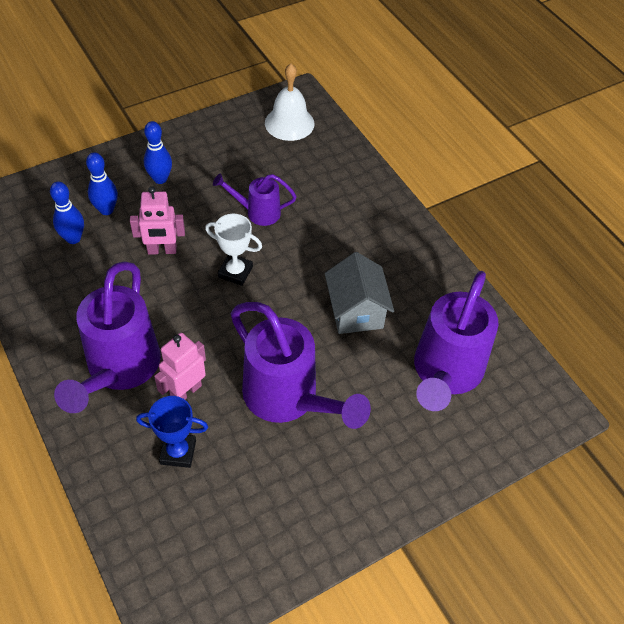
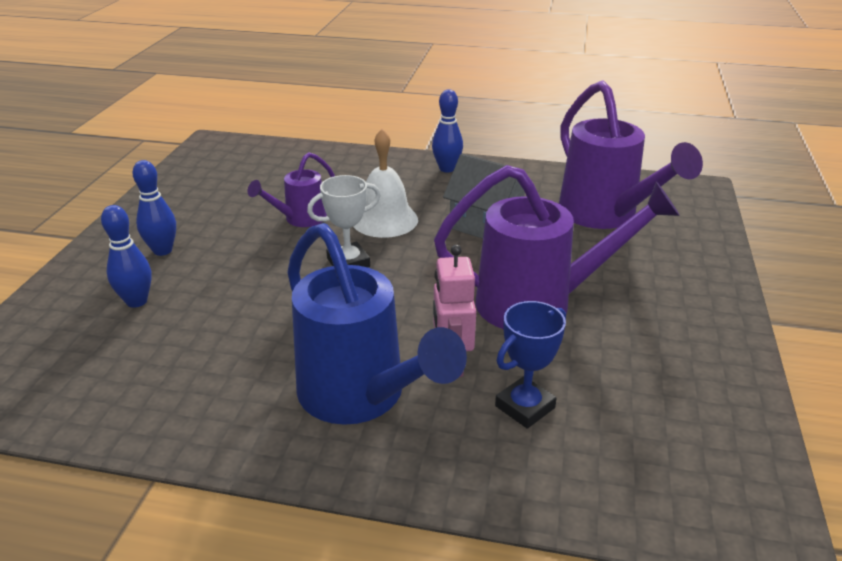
camera: 45 degrees left, 20 degrees down
(73, 238) = (131, 343): blue bowling pin -> blue bowling pin (447, 169)
(119, 369) = (360, 397): purple watering can -> blue watering can
(162, 250) = (251, 292): pink robot -> none
(289, 123) = (232, 160): white bell -> white bell (384, 220)

